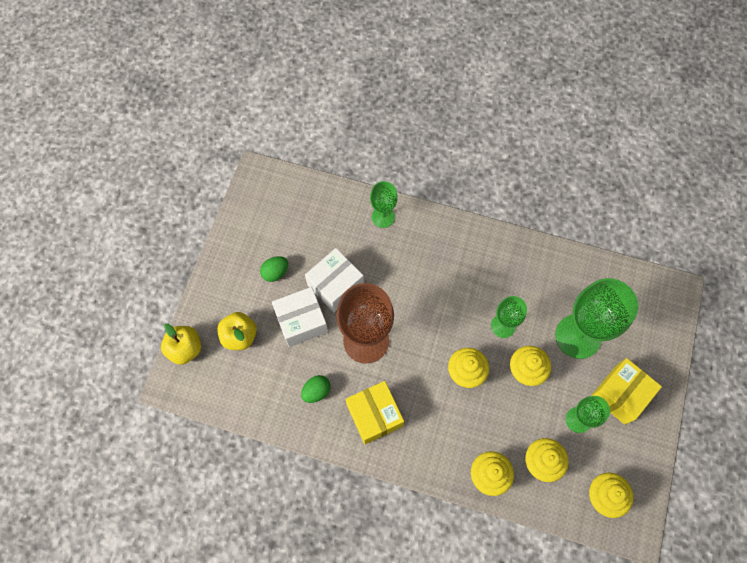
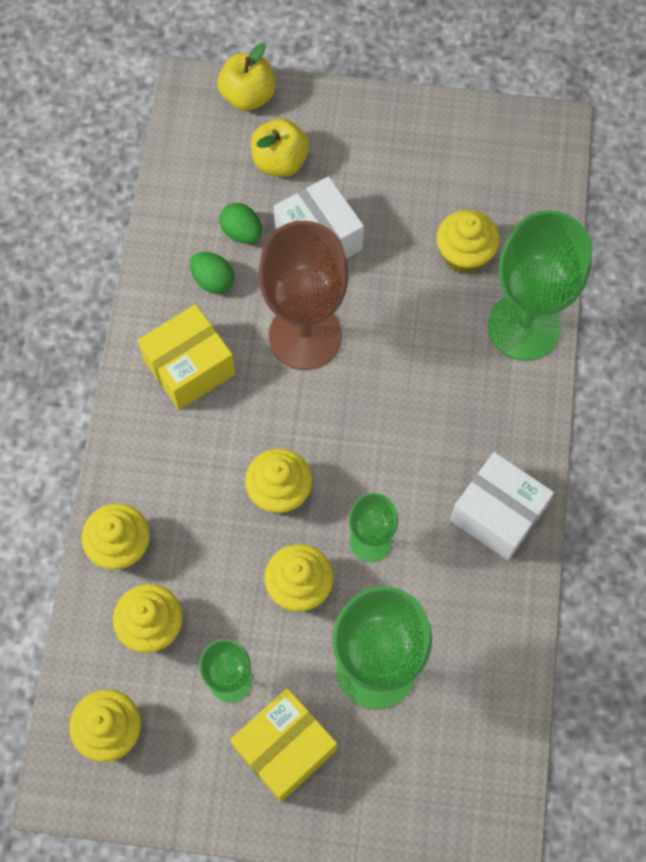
camera: 80 degrees right, 0 degrees up
(275, 272) = (391, 188): green egg -> green egg (242, 232)
(330, 240) = (464, 255): none -> yellow cupcake
(335, 285) = (387, 276): white box -> white box (497, 514)
(383, 217) = (524, 327): green goblet -> green goblet, size x1.85
(620, 394) = (285, 748): yellow box -> yellow box turned 75 degrees counterclockwise

